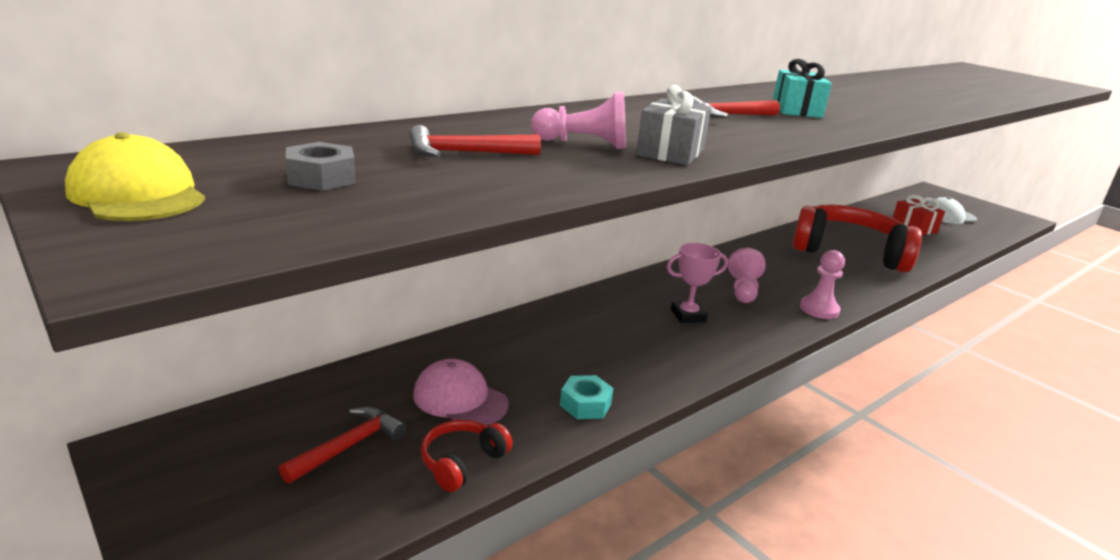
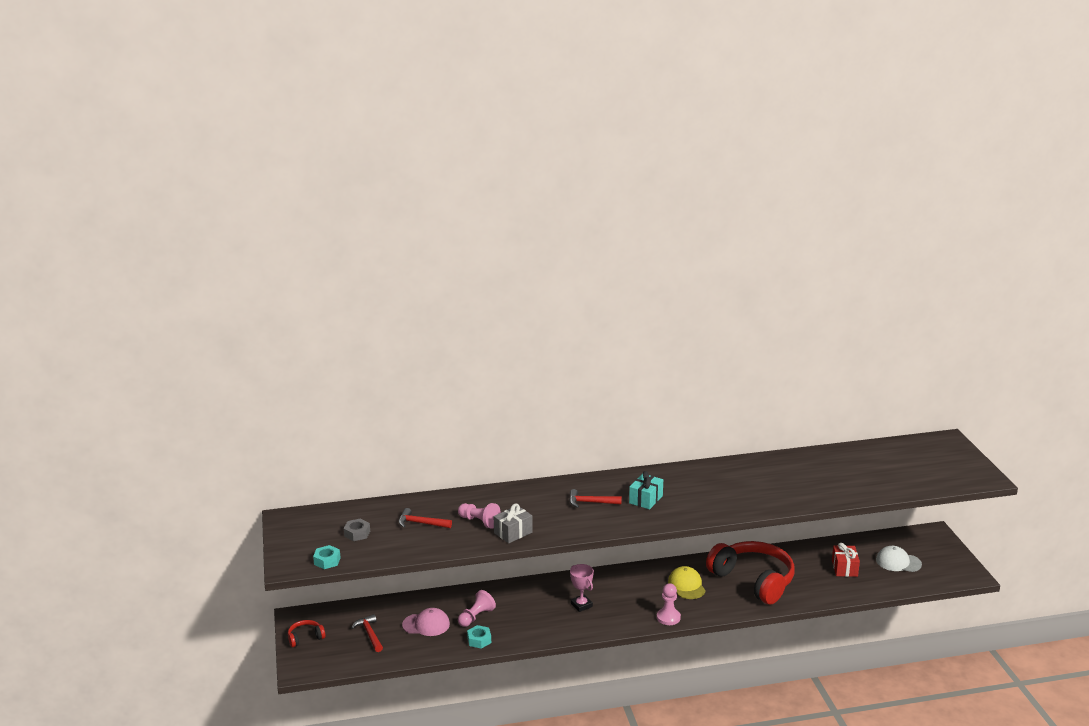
camera: 30 degrees right, 0 degrees up
(137, 194) = (298, 535): yellow cap -> yellow cap (686, 585)
(273, 234) = (327, 561): none -> turquoise nut
(349, 446) = (369, 634): red hammer -> red hammer turned 90 degrees counterclockwise
(460, 399) = (426, 624): pink cap -> pink cap turned 120 degrees clockwise
(462, 462) = (408, 651): red headphones -> red headphones (305, 638)
(688, 316) = (581, 605): pink trophy -> pink trophy turned 45 degrees clockwise
(743, 290) = (636, 595): pink pawn -> pink pawn (476, 617)

